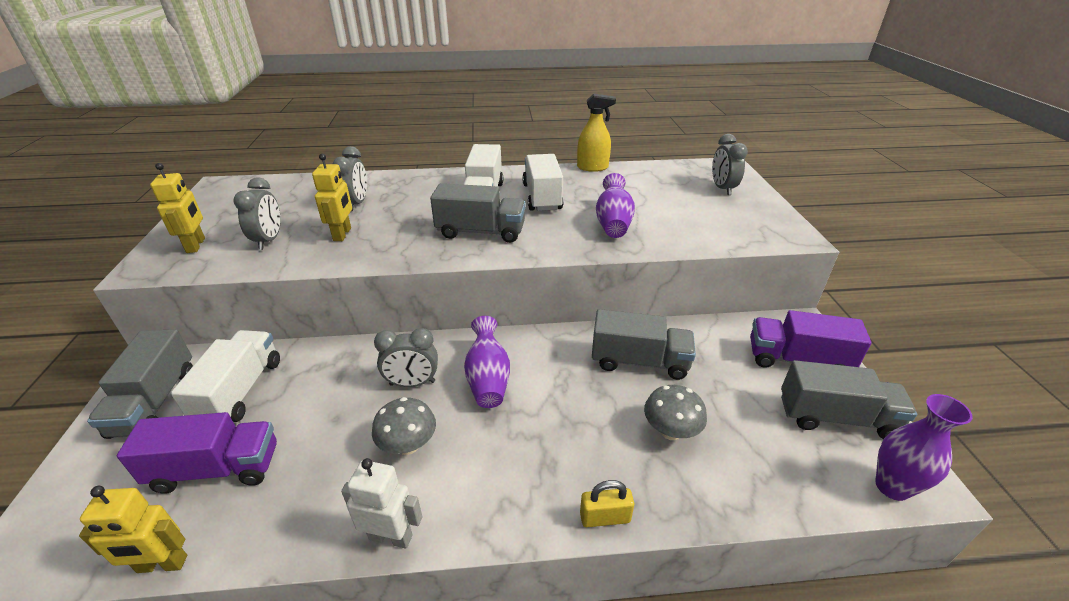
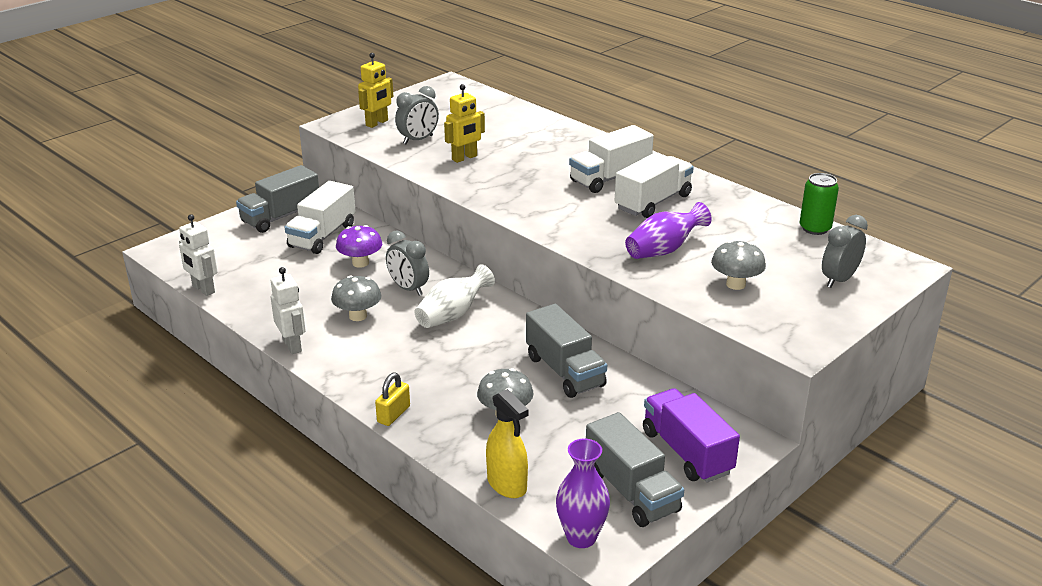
camera: 50 degrees right, 5 degrees down
(162, 564) = (203, 289): yellow robot -> white robot
(216, 469) = (266, 266): purple truck -> none
(240, 391) = (322, 236): white truck -> white truck turned 150 degrees clockwise
(326, 391) = (360, 263): none -> purple mushroom
(356, 203) = (510, 140): grey clock -> none
(481, 232) = (553, 203): grey truck -> none
(488, 379) = (453, 315): purple vase -> white vase
(592, 167) = (756, 201): yellow spray bottle -> yellow spray bottle (507, 485)
(605, 517) = (393, 414): yellow padlock -> yellow padlock turned 75 degrees clockwise
(651, 168) = (815, 228): none -> green can
(691, 221) = (735, 284): none -> grey mushroom

